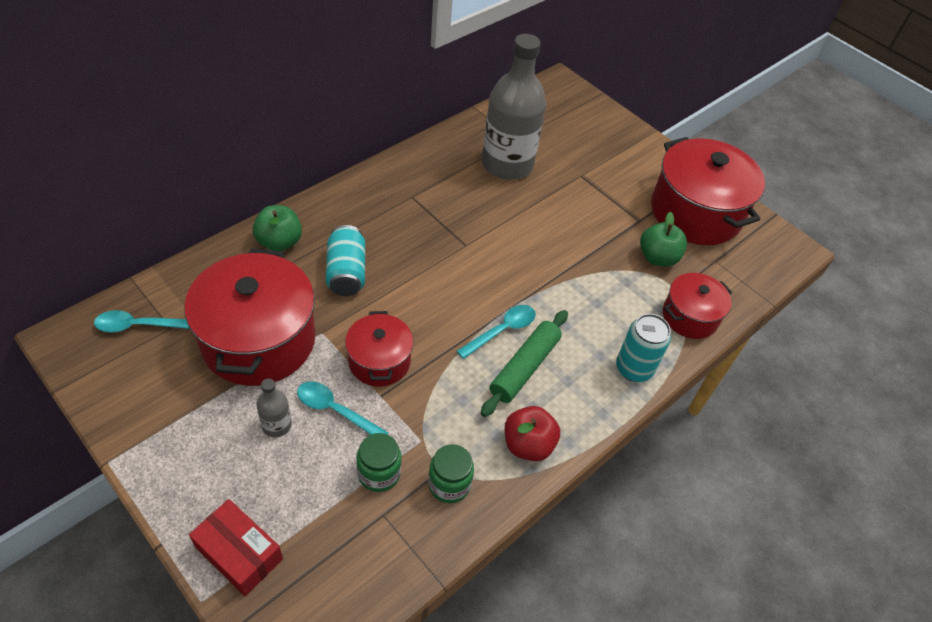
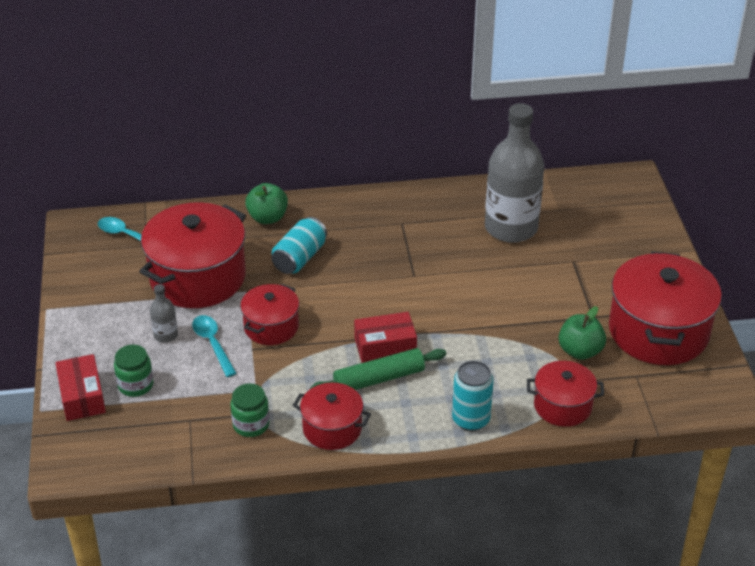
camera: 40 degrees right, 10 degrees down
(379, 473) = (208, 395): green jar -> green jar (135, 385)
(502, 331) = (385, 347): turquoise spoon -> red box
(528, 445) = (332, 428): red apple -> red pot

